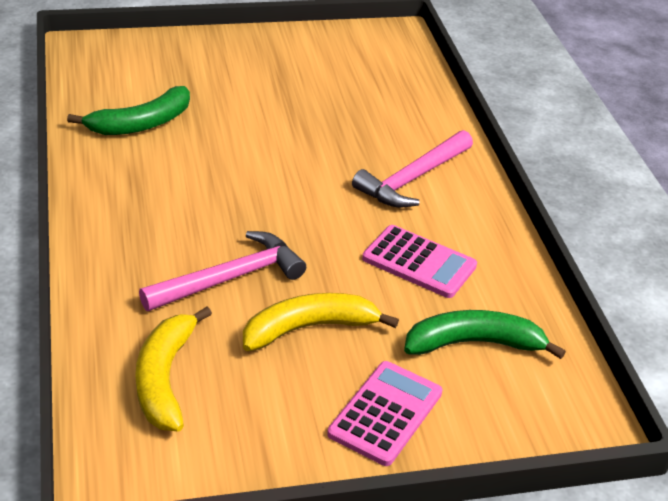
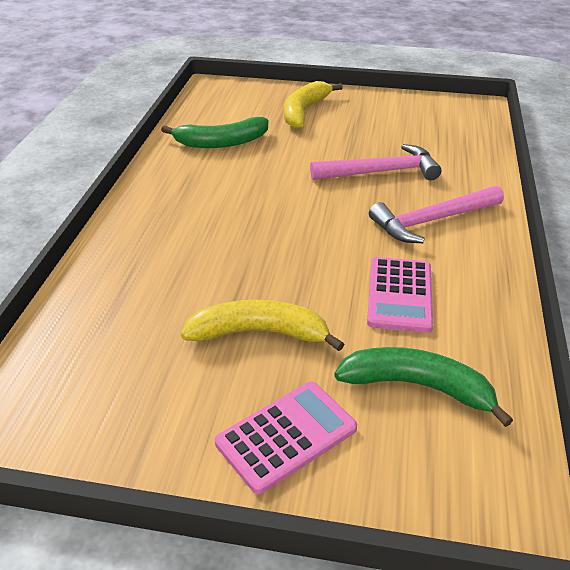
camera: 25 degrees right, 0 degrees up
(165, 378) = (103, 348): yellow banana -> yellow banana (304, 111)
(231, 278) = (216, 273): pink hammer -> pink hammer (382, 172)
(419, 262) = (400, 295): pink calculator -> pink calculator turned 45 degrees clockwise

